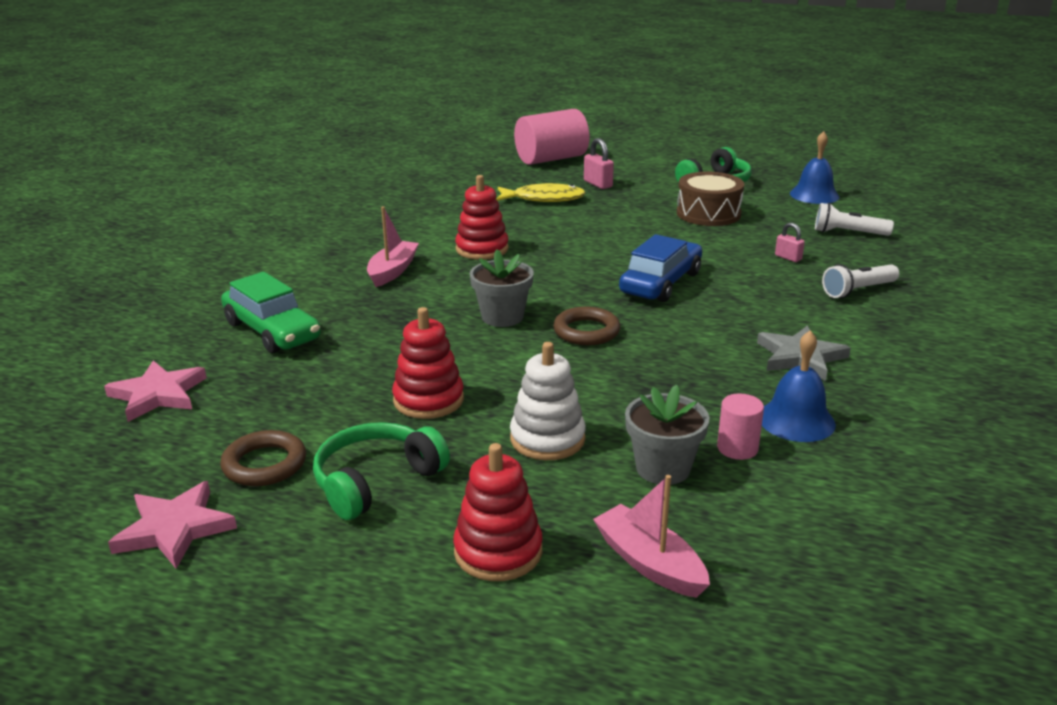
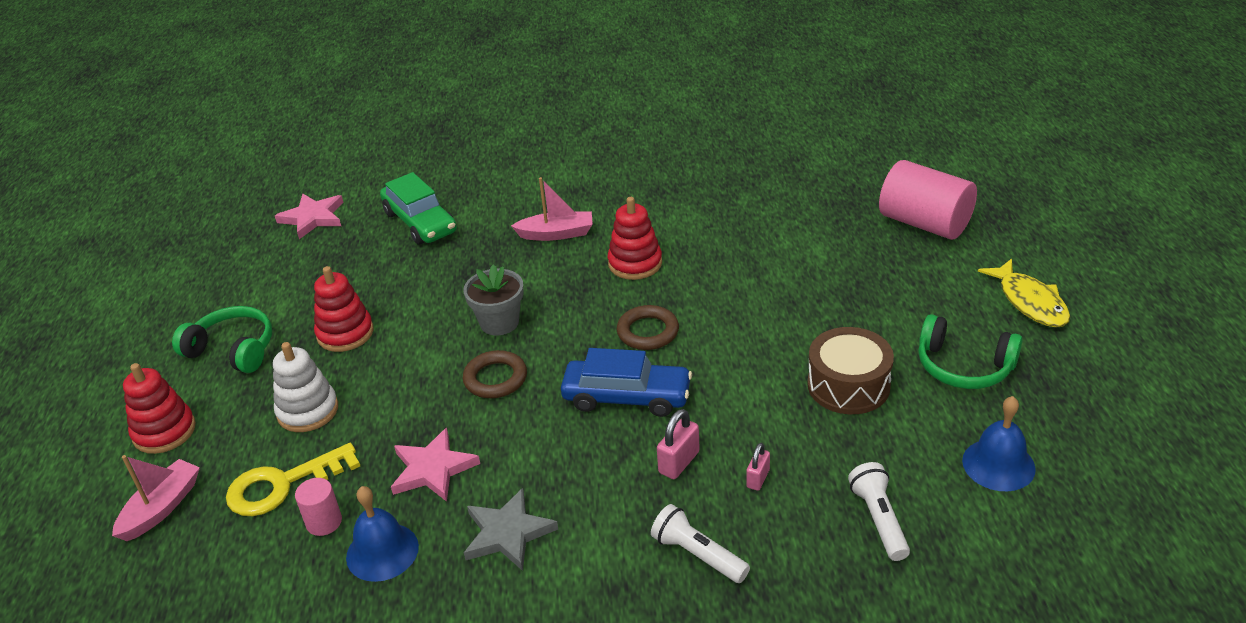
camera: 70 degrees right, 10 degrees up
(175, 528) = (167, 293): pink star -> pink star (433, 469)
(264, 464) = (242, 296): brown ring -> brown ring (648, 332)
(272, 331) = (420, 222): green car -> green car turned 60 degrees counterclockwise
(544, 199) = (794, 257): yellow fish -> yellow fish (1030, 302)
(598, 184) = (872, 279): pink padlock -> pink padlock (679, 462)
(663, 468) = (282, 485): grey flower pot -> yellow key

